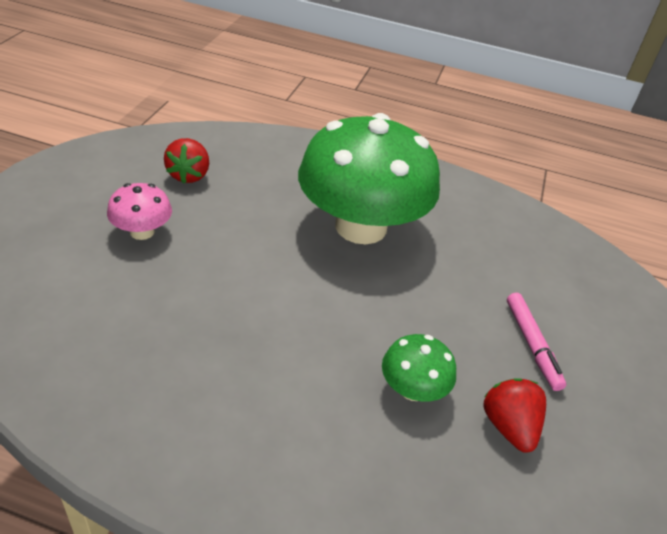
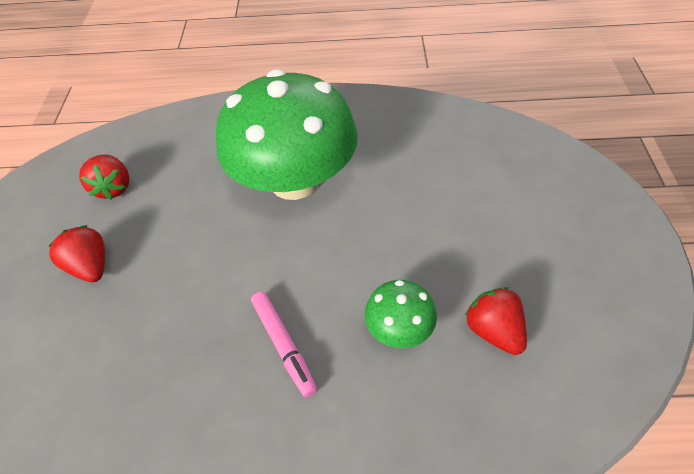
camera: 10 degrees left, 10 degrees up
(142, 232) = (90, 267): pink mushroom -> red strawberry
(532, 345) = (485, 241): pink marker -> pink marker (284, 345)

